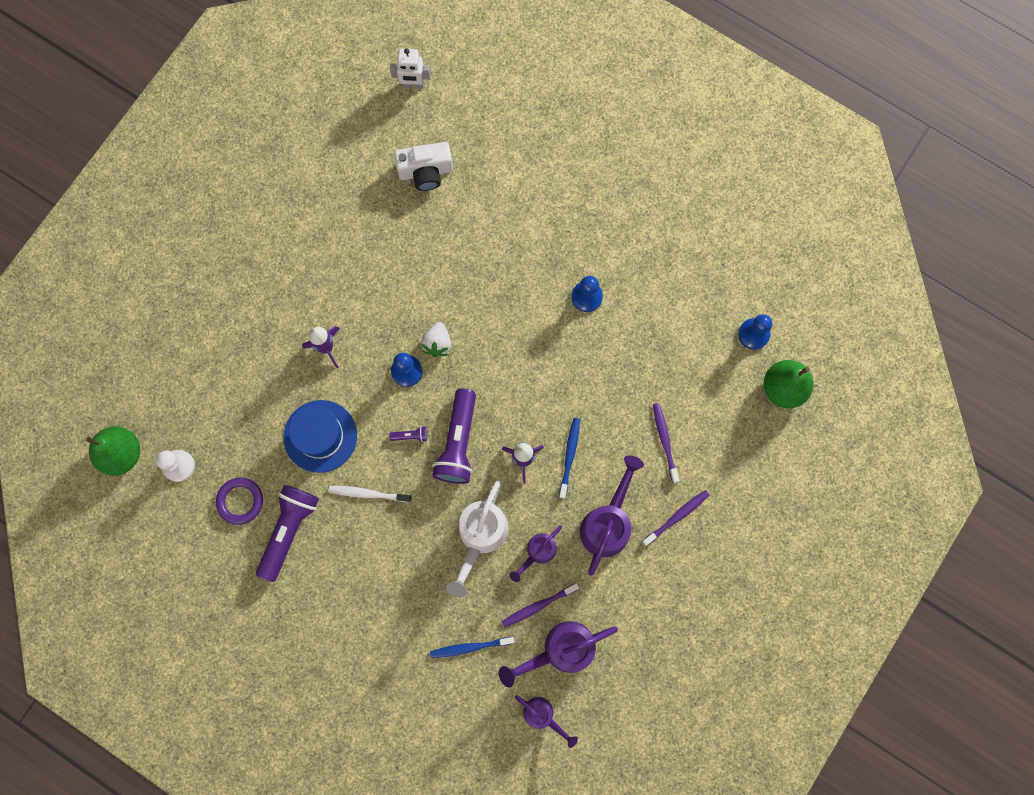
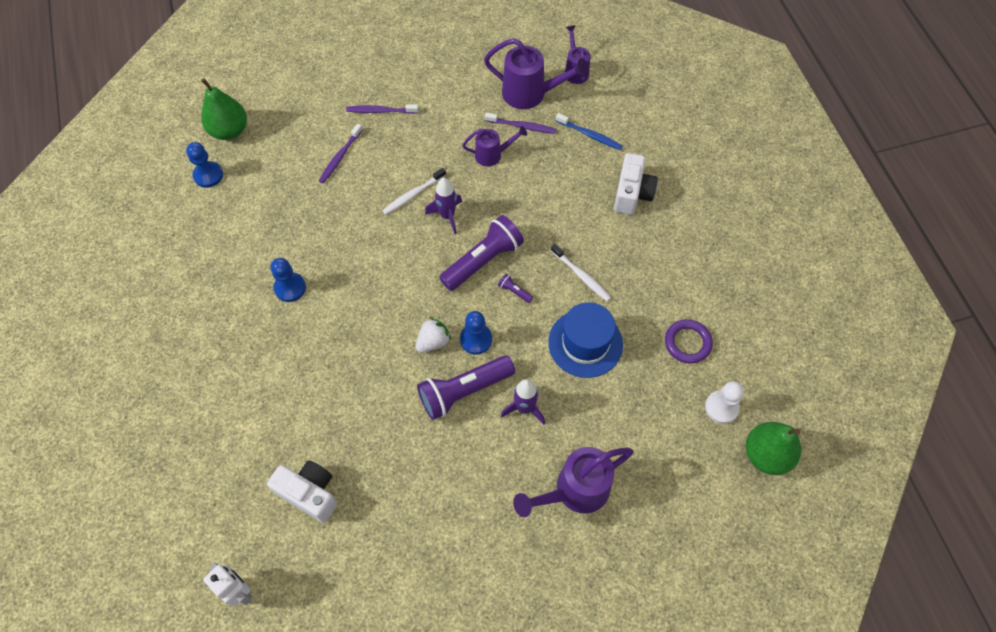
camera: 140 degrees left, 15 degrees down
(289, 530) = (663, 295): purple flashlight -> purple flashlight (463, 391)
(385, 612) = (632, 193): none -> white camera
(480, 536) = (523, 191): white watering can -> none
(569, 456) = (413, 194): blue toothbrush -> white toothbrush
(607, 524) = (429, 138): purple watering can -> purple watering can (575, 491)

